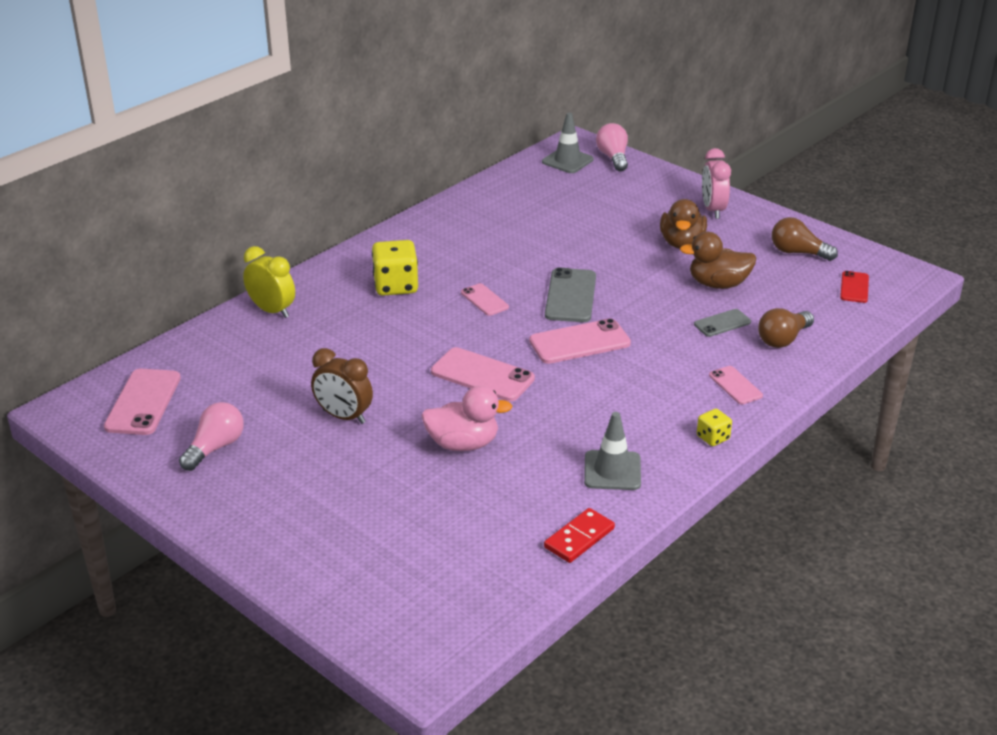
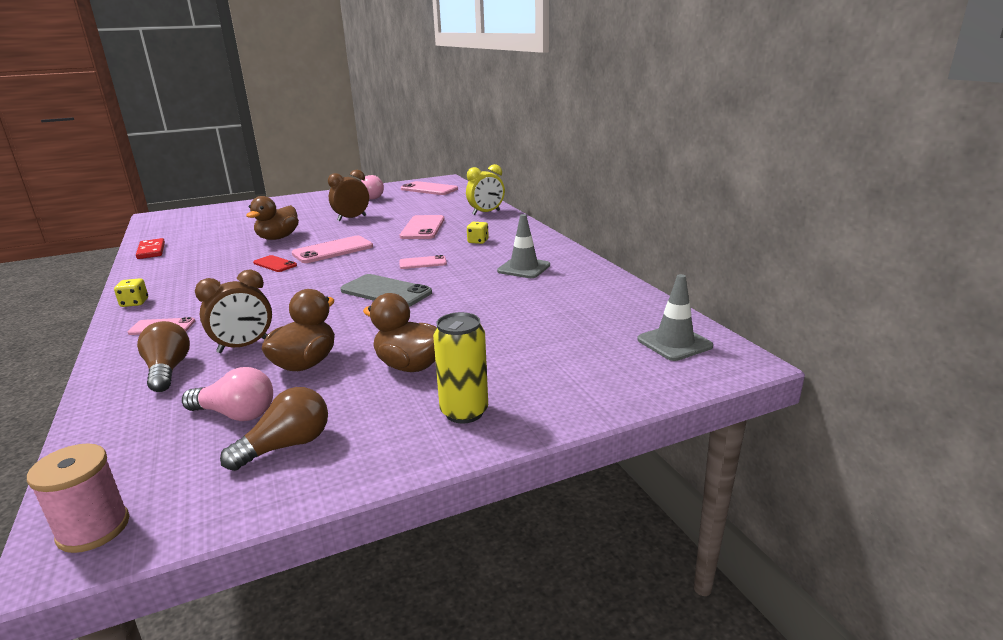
camera: 115 degrees right, 10 degrees down
(396, 286) = (478, 241): yellow dice -> yellow dice, size x0.53
(463, 444) = (278, 238): pink duck -> brown duck
(579, 342) = (319, 283): pink phone -> pink phone (422, 228)
(612, 471) = (177, 267): grey traffic cone -> grey traffic cone (524, 268)
(613, 158) = (672, 376): pink light bulb -> pink light bulb (236, 414)
(713, 210) = (464, 412): pink clock -> yellow can
(722, 323) = (244, 346): grey phone -> brown clock
(854, 287) = (154, 462): red phone -> red phone (275, 264)
(904, 277) = (93, 529): none -> pink spool

